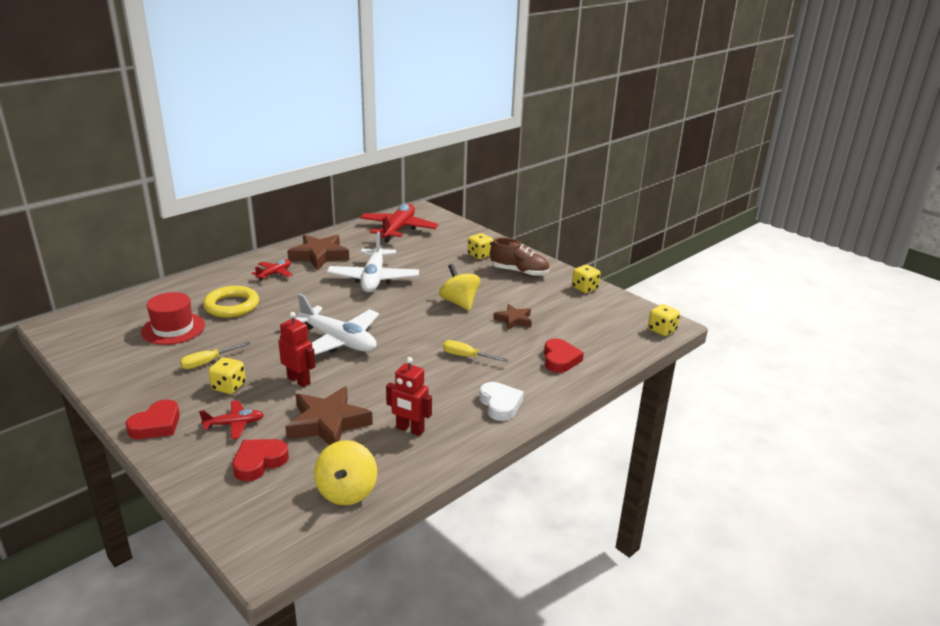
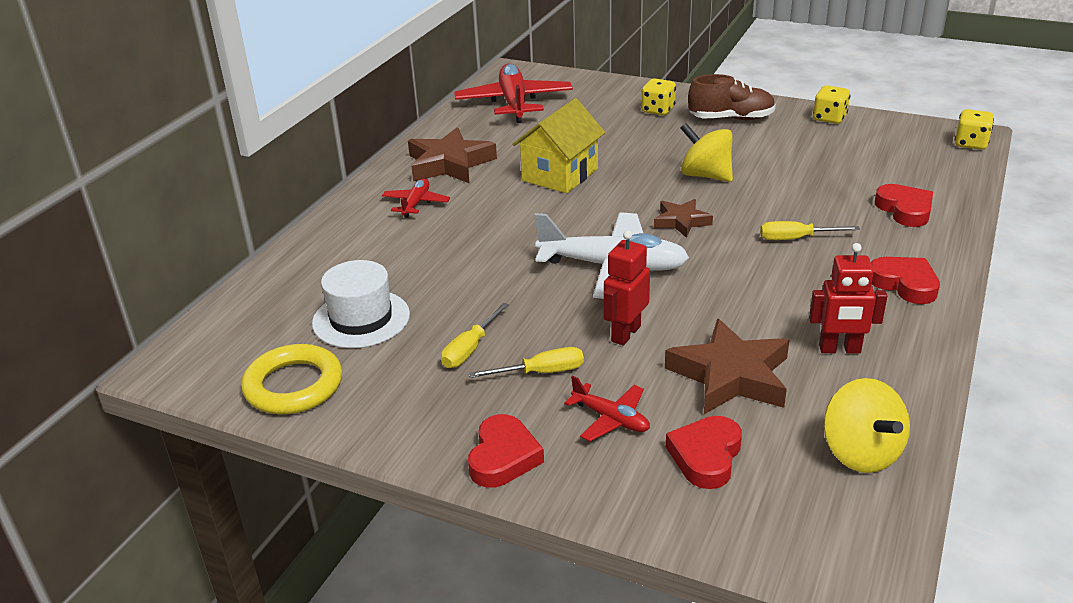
camera: 20 degrees left, 5 degrees up
(173, 328) = (361, 319): red hat -> white hat
(229, 387) = (541, 372): yellow dice -> yellow screwdriver
(232, 306) = (408, 263): yellow ring -> yellow ring (294, 386)
(234, 424) = (611, 419): red plane -> red plane turned 75 degrees clockwise
(299, 380) = (625, 334): red robot -> red robot turned 75 degrees counterclockwise
(373, 279) = (560, 175): white plane -> yellow house
(500, 404) = (904, 284): white heart -> red heart
(514, 320) = (795, 178): brown star -> brown star (681, 221)

